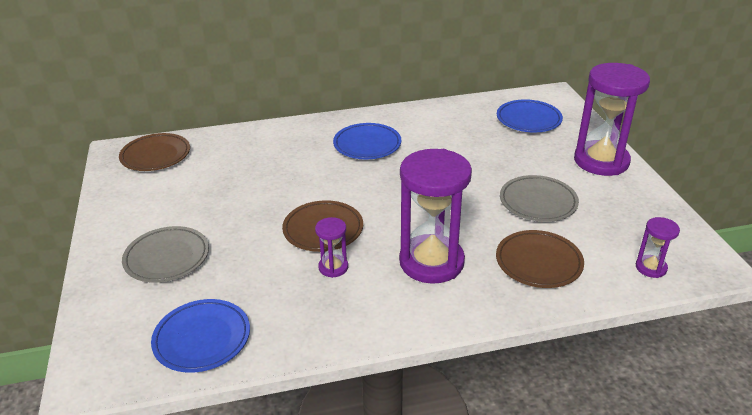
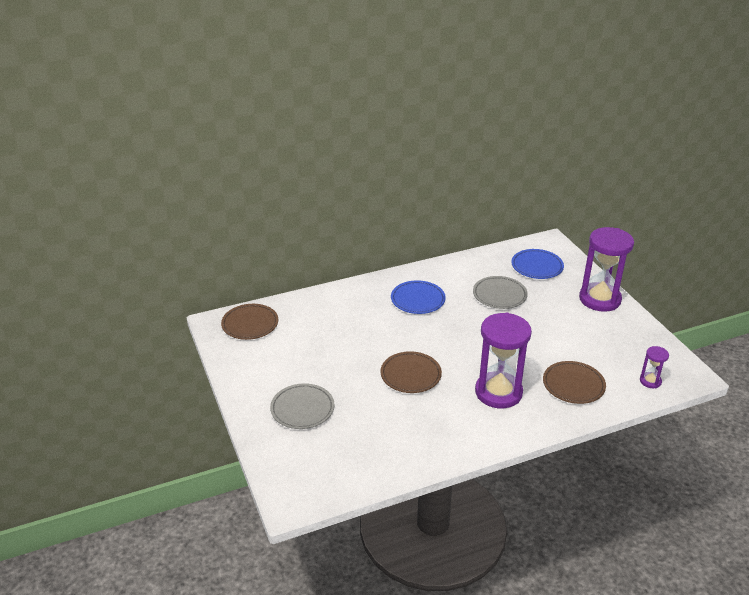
camera: 10 degrees left, 0 degrees up
(202, 339) = (357, 465): blue plate -> none
(333, 267) = (429, 403): purple hourglass -> none
(538, 202) = (561, 338): grey plate -> grey plate (499, 295)

